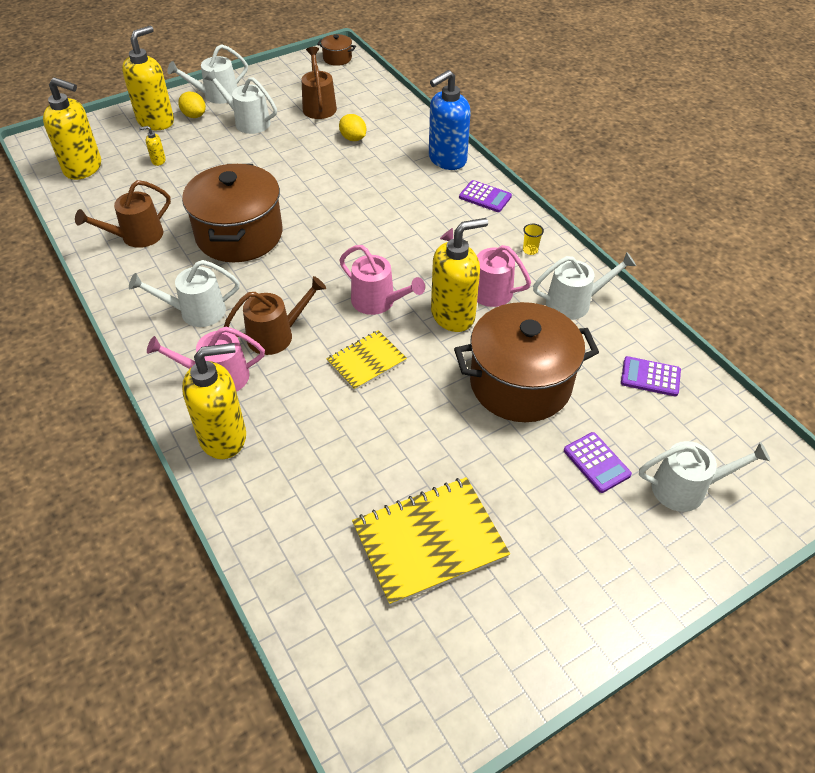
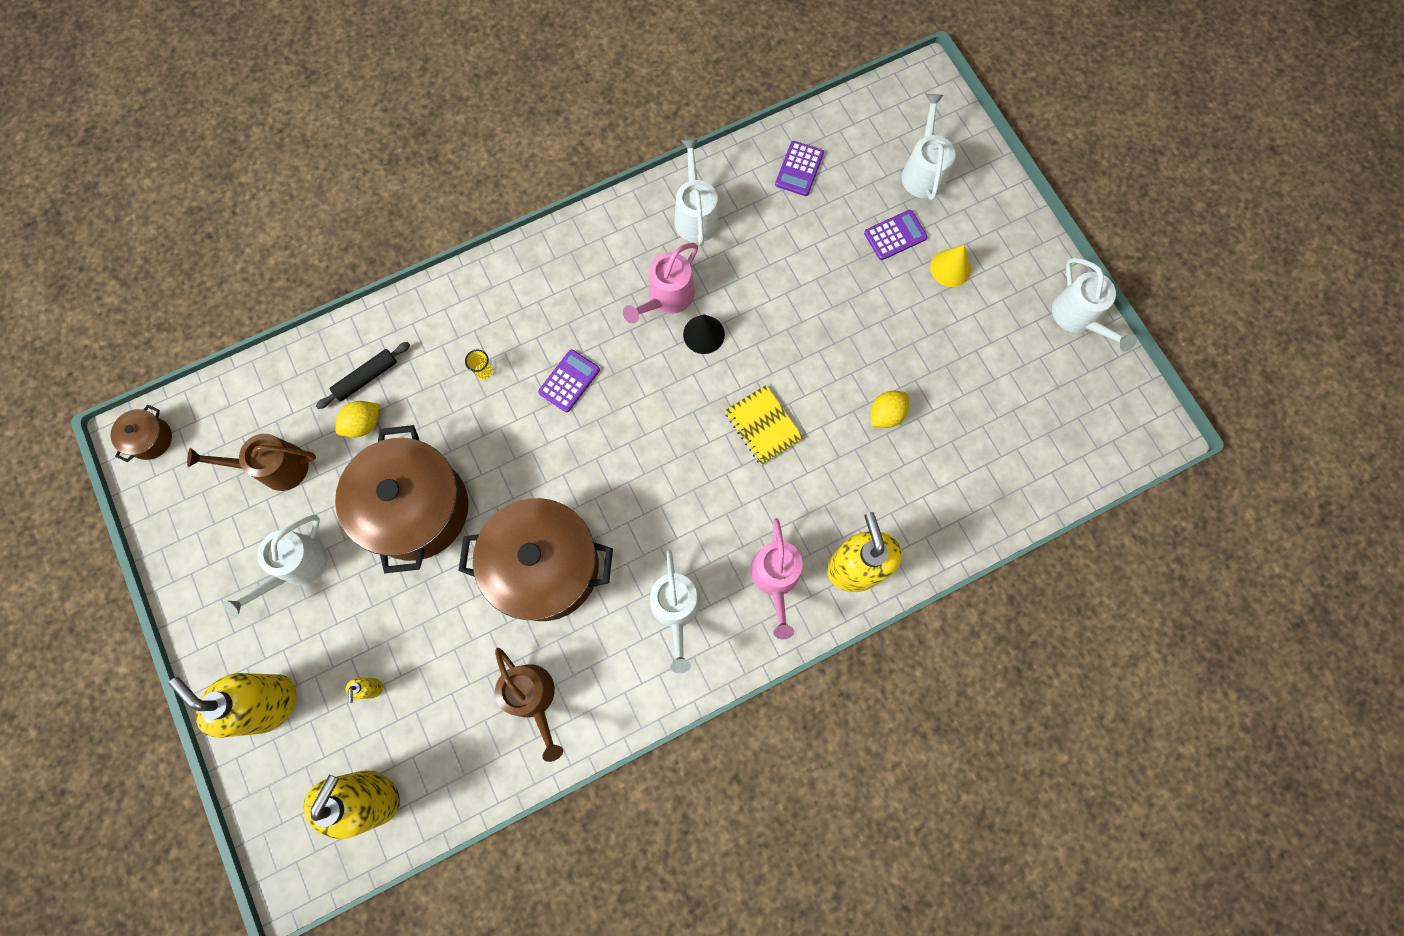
camera: 85 degrees left, 25 degrees up
(194, 115) = (266, 646): yellow lemon -> yellow lemon (886, 414)
(216, 95) = (217, 617): white watering can -> white watering can (1078, 318)
(276, 335) = (719, 518): brown watering can -> none
(378, 302) = (677, 409): pink watering can -> none
(389, 136) = (366, 378): none -> black rolling pin
(429, 541) = (972, 383): yellow notebook -> none
(447, 159) = (429, 312): blue soap dispenser -> none
(453, 315) = (703, 334): yellow soap dispenser -> black cone
(485, 197) = (510, 277): purple calculator -> purple calculator (569, 381)
(520, 383) = (801, 283): brown pot -> brown pot (416, 508)
(530, 250) = (610, 243): yellow cup -> yellow cup (484, 371)
(569, 517) = (950, 268): none -> yellow cone

